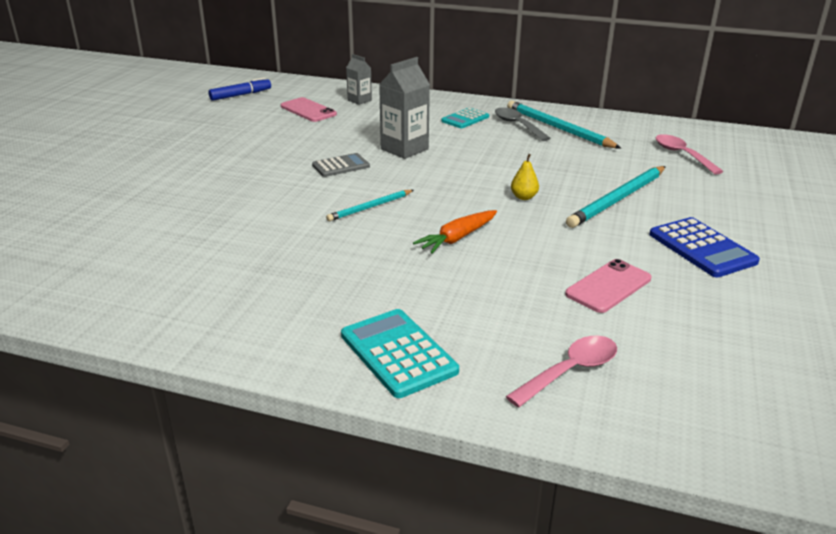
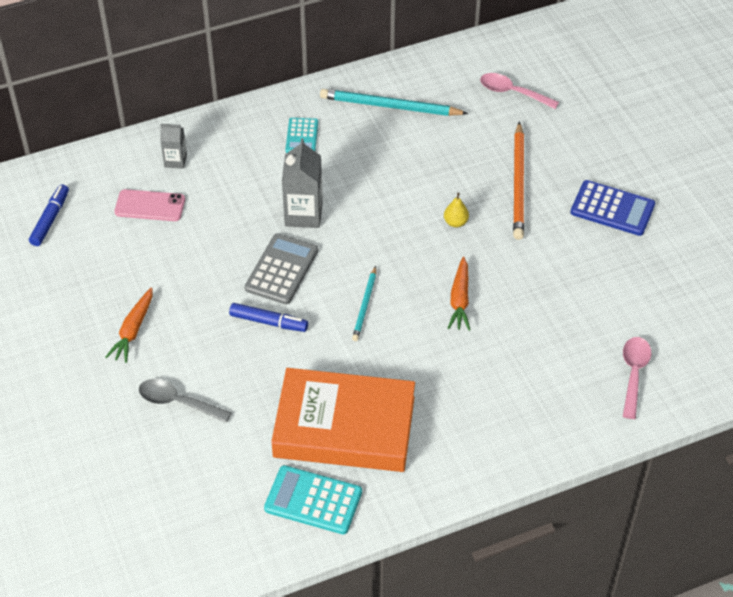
camera: 40 degrees left, 20 degrees up
(191, 151) = (133, 330): none -> orange carrot
(230, 262) = (344, 427): none -> orange book
(283, 185) = (268, 322): none -> blue marker
(341, 166) = (282, 269): grey calculator -> grey calculator, size x1.54
(398, 353) = (536, 426): turquoise calculator -> turquoise calculator (313, 500)
(517, 125) = (354, 121): grey spoon -> grey spoon (177, 402)
(608, 286) = (592, 286): pink phone -> none
(618, 199) = (518, 184): turquoise pencil -> orange pencil

